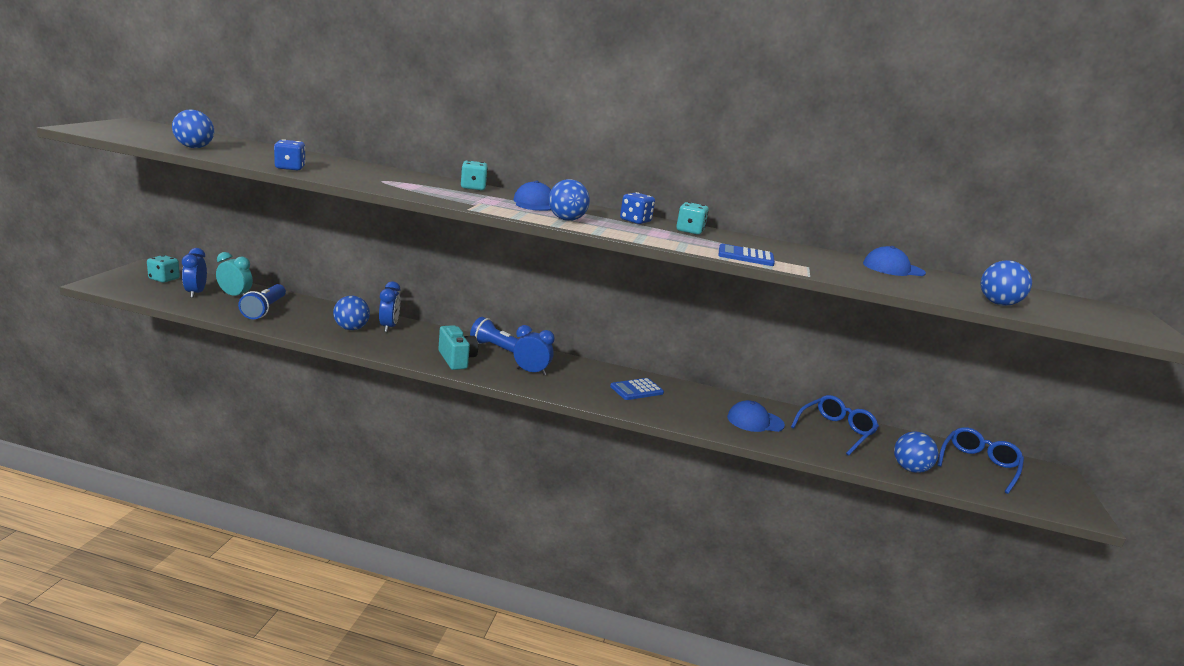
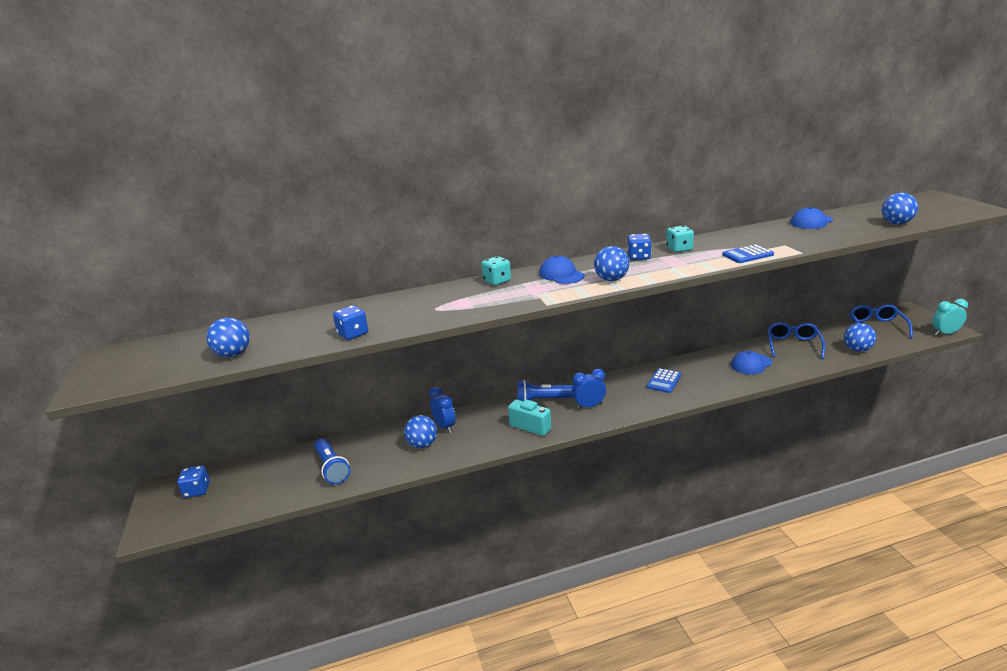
camera: 25 degrees left, 5 degrees up
(164, 279) = (197, 490): turquoise dice -> blue dice
(196, 293) = (250, 487): blue clock -> none
(235, 296) = (286, 470): turquoise clock -> turquoise clock (945, 333)

